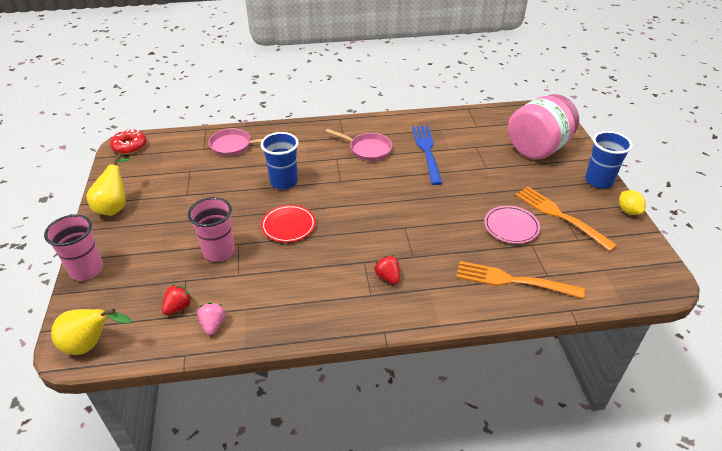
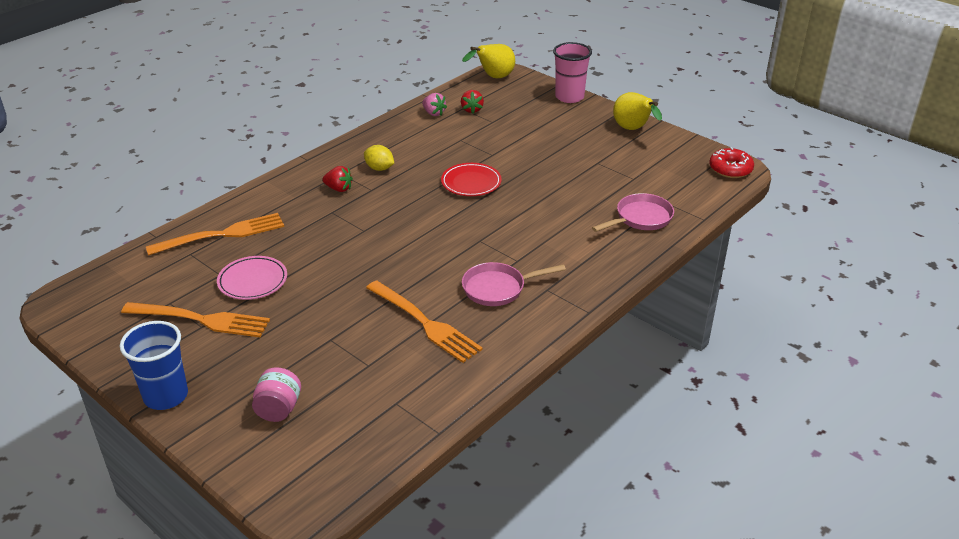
camera: 140 degrees right, 5 degrees down
(219, 251) = (498, 144): pink cup -> none
(284, 182) = (532, 212): blue cup -> none
(427, 151) = (425, 323): blue fork -> orange fork
(538, 148) = (278, 409): pink jar -> pink jar, size x0.46
(628, 211) = (114, 368): yellow lemon -> yellow lemon (379, 168)

